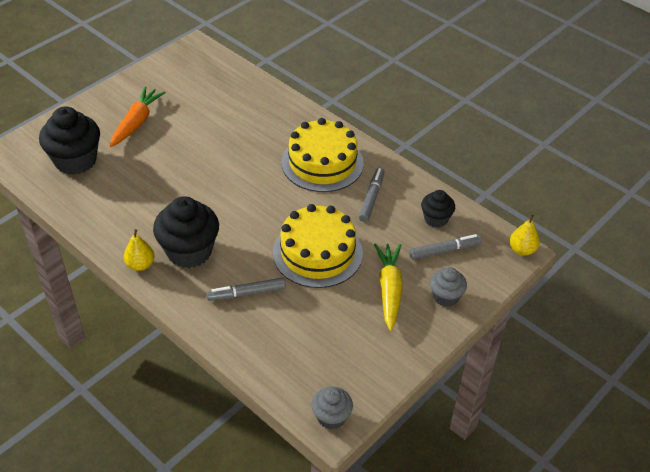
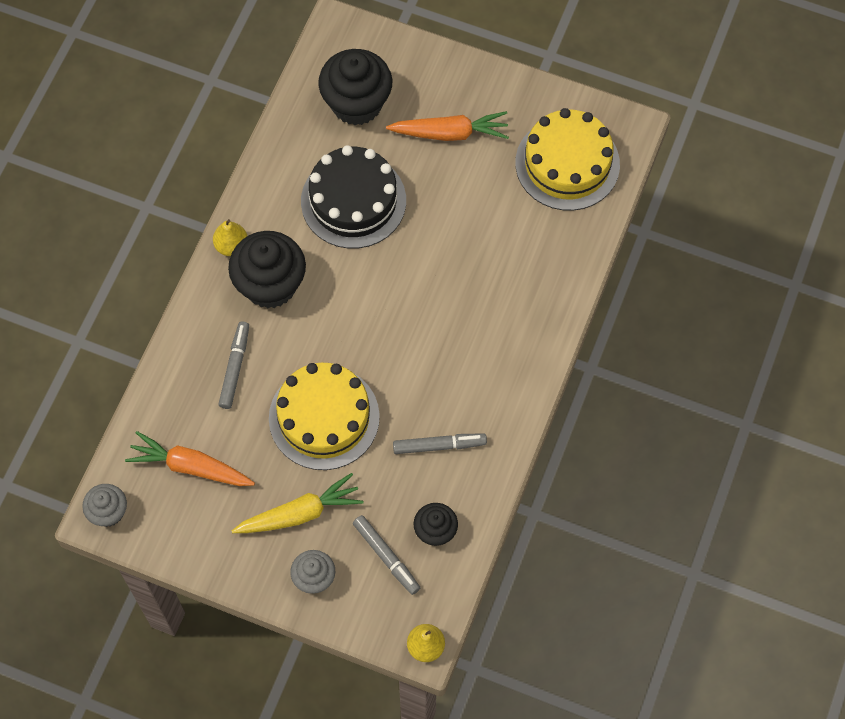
camera: 70 degrees right, 20 degrees up
(152, 185) = (353, 201): none -> black cake
(246, 293) = (235, 367): grey marker -> grey marker turned 45 degrees clockwise
(317, 346) = (191, 467): none -> orange carrot
(322, 163) = (475, 368): yellow cake -> yellow cake (567, 163)

